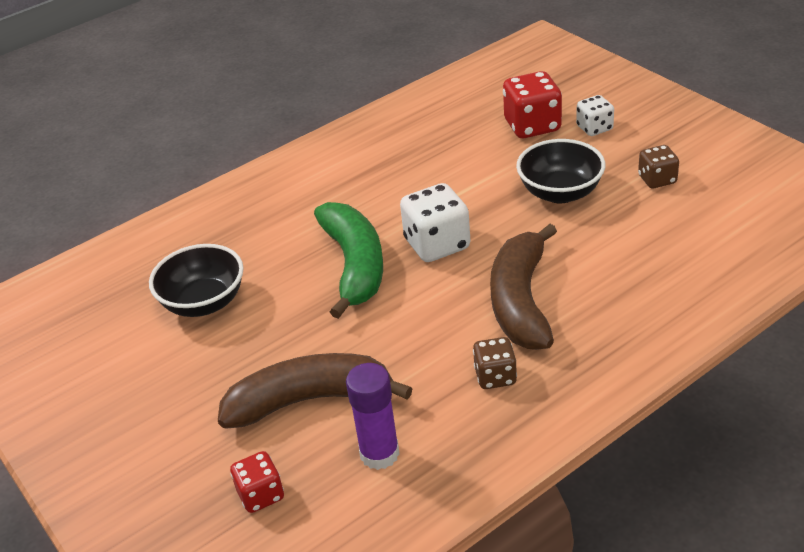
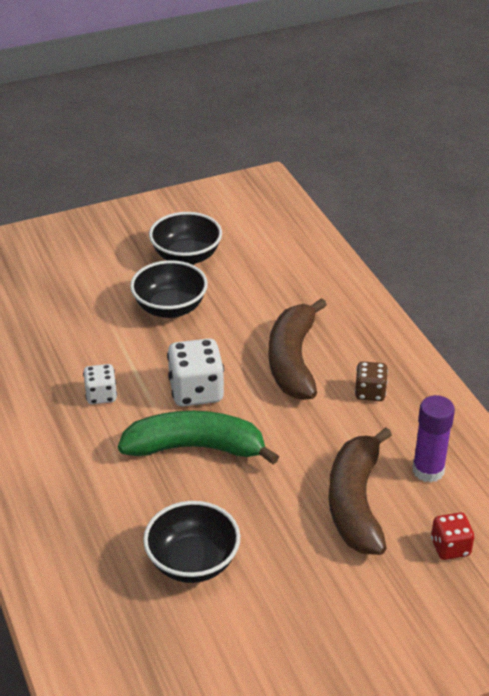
camera: 80 degrees left, 0 degrees up
(521, 301) = (293, 360): brown banana -> brown banana turned 75 degrees clockwise
(532, 126) = (63, 300): red dice -> none
(594, 128) = (94, 268): white dice -> white dice (101, 395)
(657, 179) = (186, 257): brown dice -> black bowl

